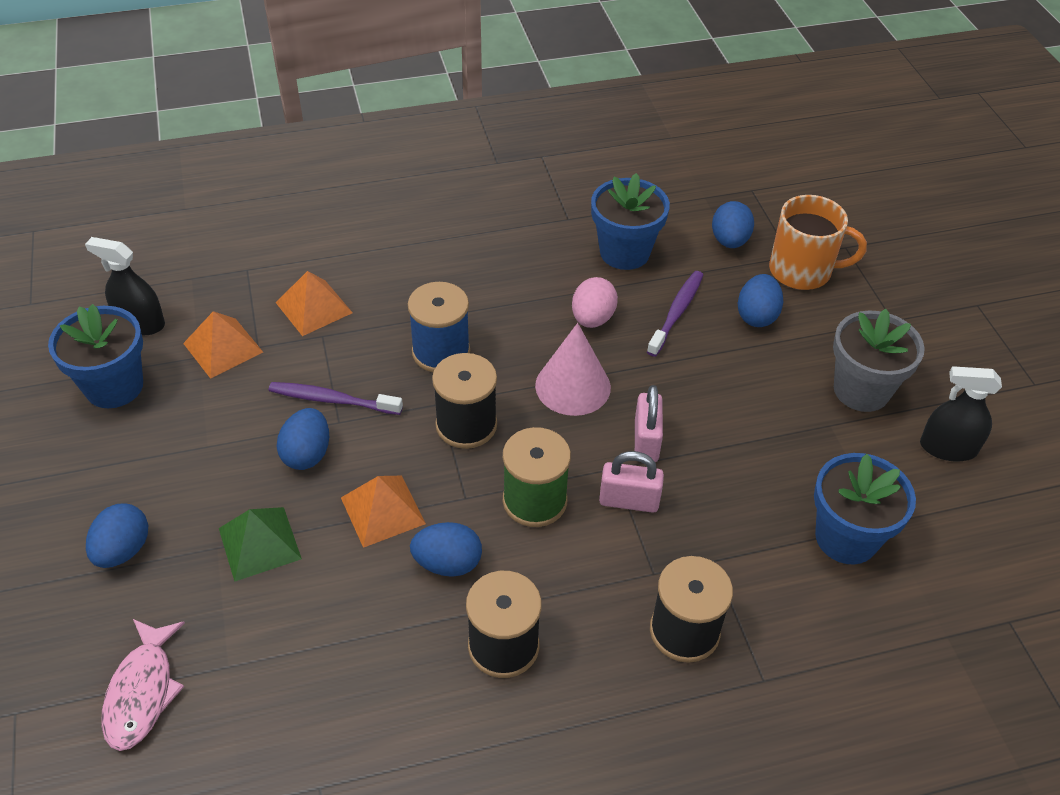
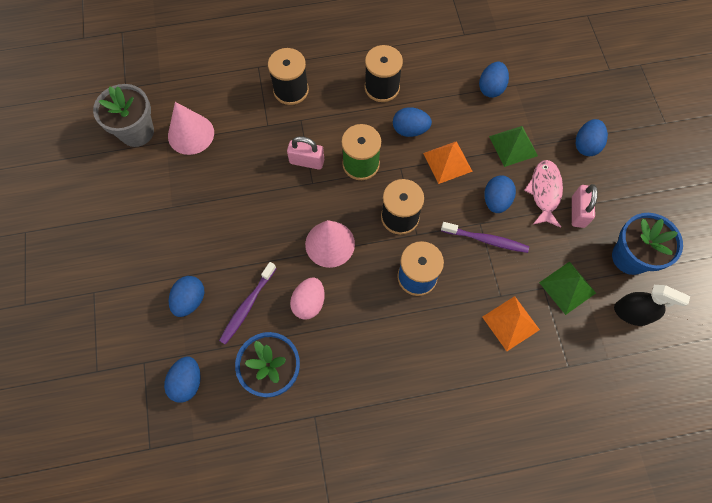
camera: 175 degrees left, 20 degrees up
(142, 692) = (553, 75): pink fish -> pink fish (544, 192)
(223, 347) = (567, 287): orange pyramid -> green pyramid
(280, 656) = (491, 88): none -> blue egg
(646, 441) = (289, 200): pink padlock -> pink padlock (578, 212)
(802, 271) = (141, 345): orange mug -> none
(846, 538) = (191, 134): blue flower pot -> pink cone
(861, 390) = (141, 232): grey flower pot -> grey flower pot (137, 132)
(948, 448) = (106, 187): black spray bottle -> none

